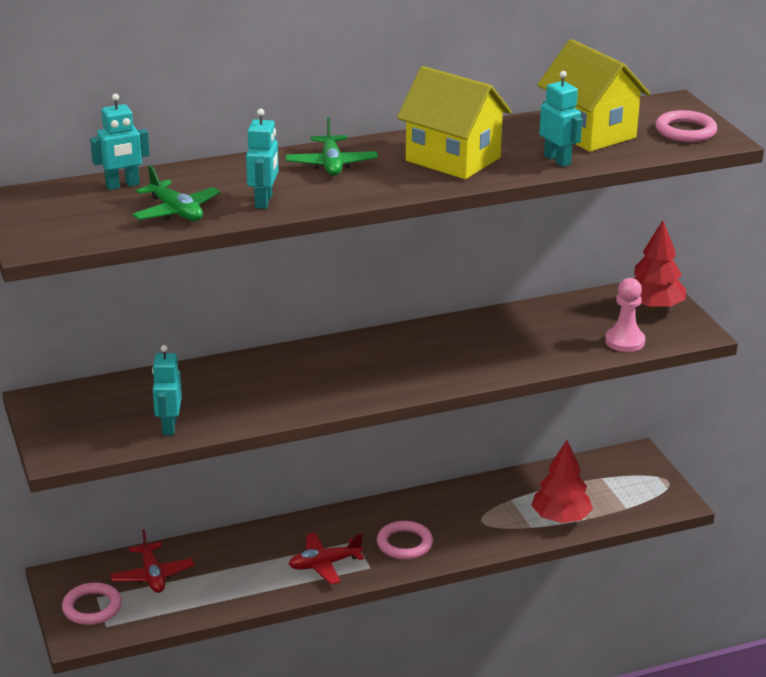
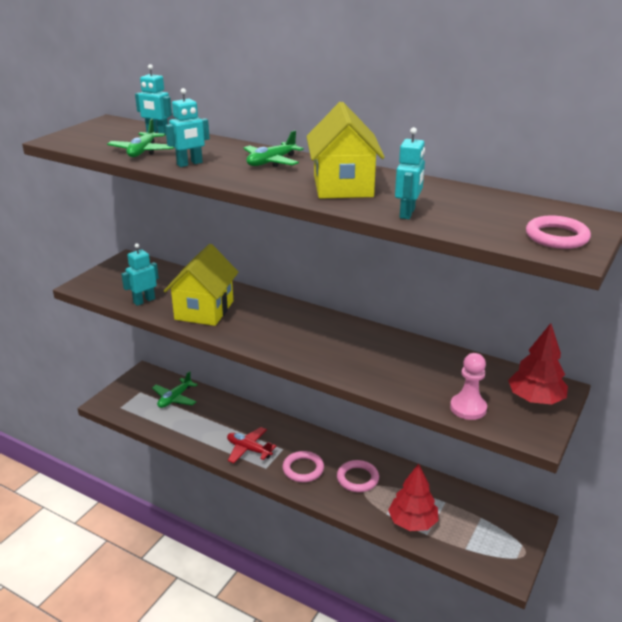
camera: 50 degrees right, 0 degrees up
(92, 607) = (130, 395): pink ring -> pink ring (357, 478)
(152, 575) = (175, 398): red plane -> green plane
(590, 133) = (475, 208): yellow house -> yellow house (204, 310)

